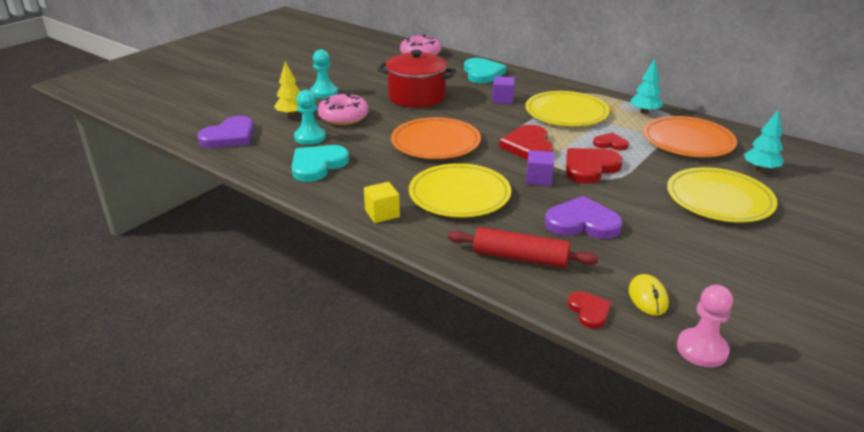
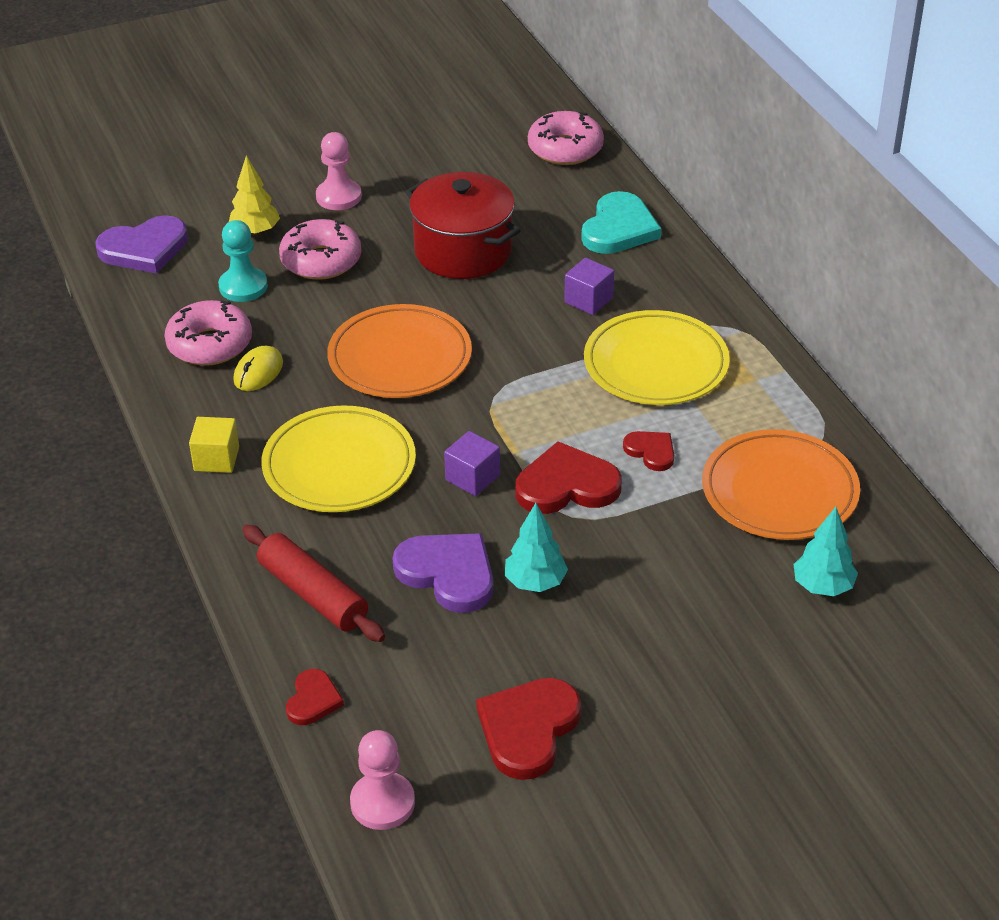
camera: 30 degrees right, 10 degrees up
(317, 165) = (210, 344): turquoise heart -> pink donut
(324, 92) = (338, 197): turquoise pawn -> pink pawn
(528, 146) = (523, 412): red heart -> red heart (528, 729)
(644, 112) = (786, 406): turquoise tree -> turquoise tree (535, 582)
(647, 297) = (401, 713): yellow mouse -> yellow mouse (258, 372)
(719, 199) = (684, 613): yellow plate -> none

